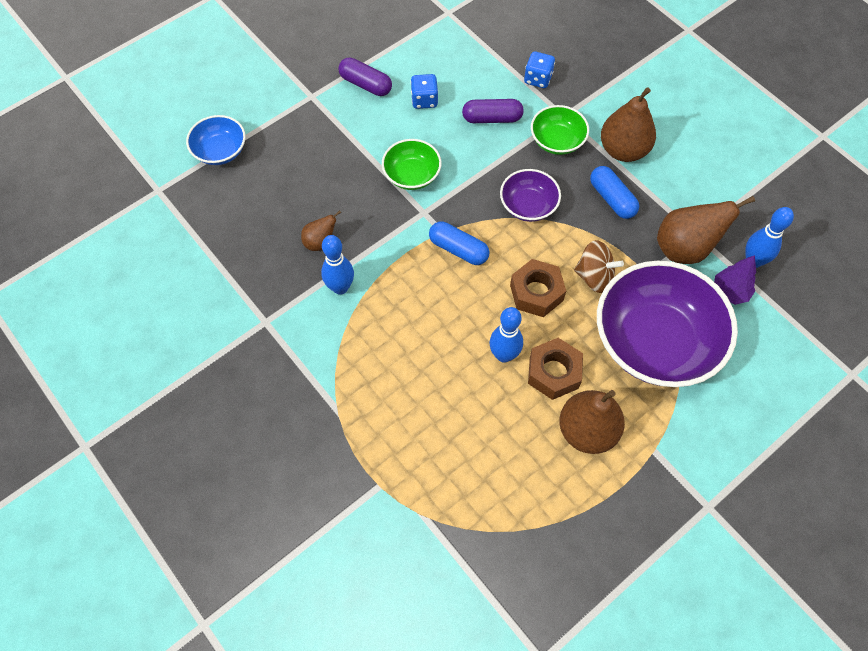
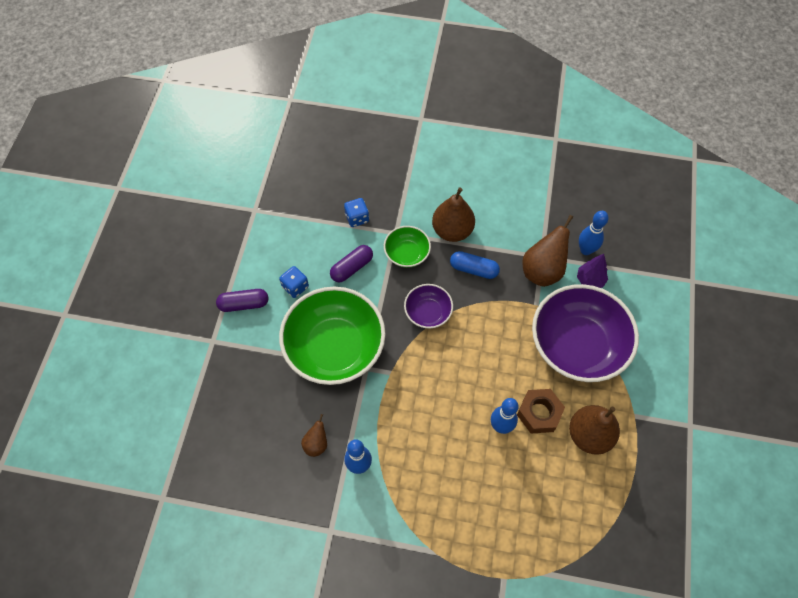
camera: 40 degrees left, 0 degrees up
(220, 151) = (182, 432): blue bowl -> none
(412, 175) = (335, 347): green bowl -> green bowl, size x2.06
(458, 249) = (411, 377): blue capsule -> none
(536, 293) = (483, 368): brown nut -> none
(594, 276) = (508, 330): brown spinning top -> none

